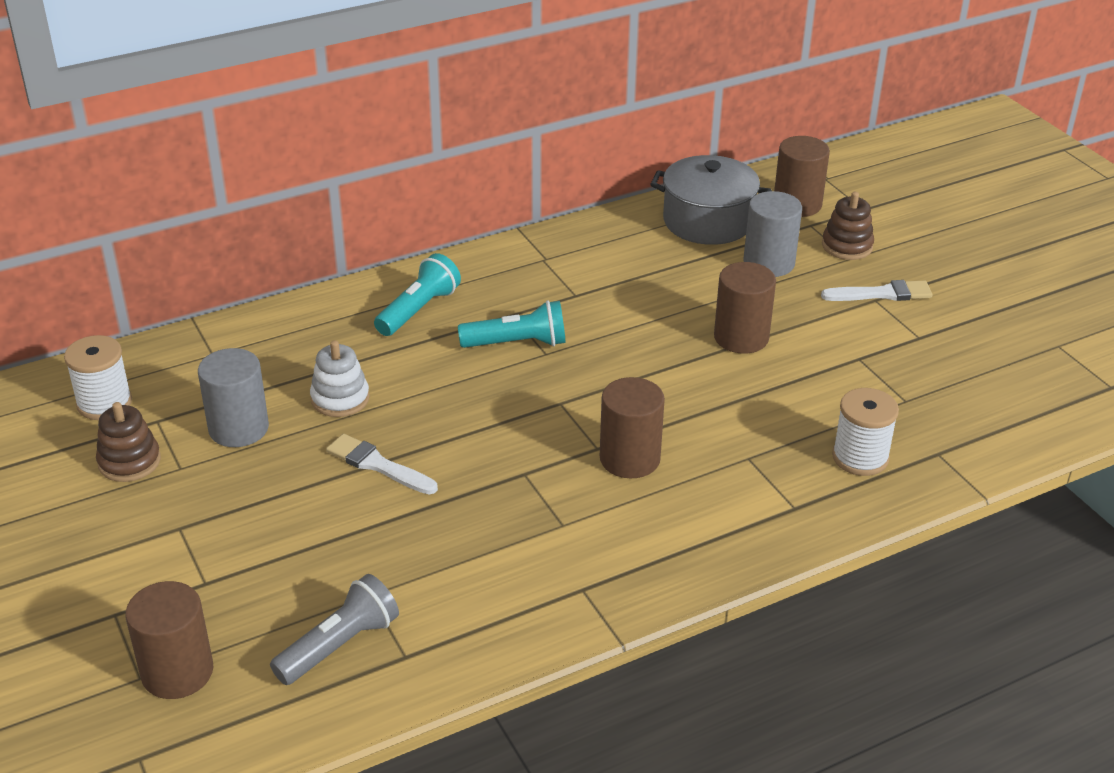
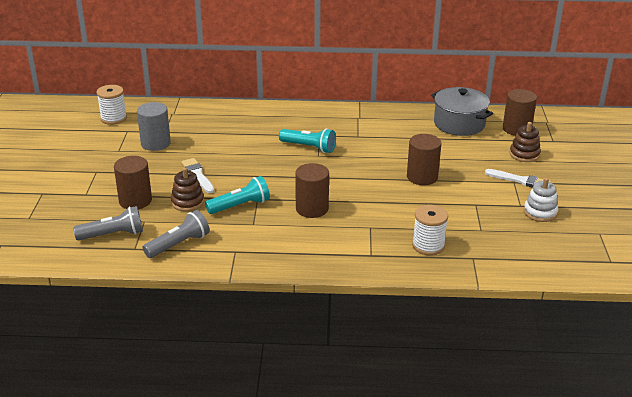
camera: 30 degrees right, 5 degrees down
(129, 462) = (101, 142): brown stacking toy -> brown stacking toy (187, 202)
(177, 672) = (43, 221): brown cylinder -> brown cylinder (135, 201)
(340, 399) = (208, 145): white stacking toy -> white stacking toy (540, 212)
(419, 310) = (278, 121): turquoise flashlight -> turquoise flashlight (240, 206)
(476, 615) = (179, 244): none -> grey flashlight
(768, 263) = (472, 150): grey cylinder -> none

